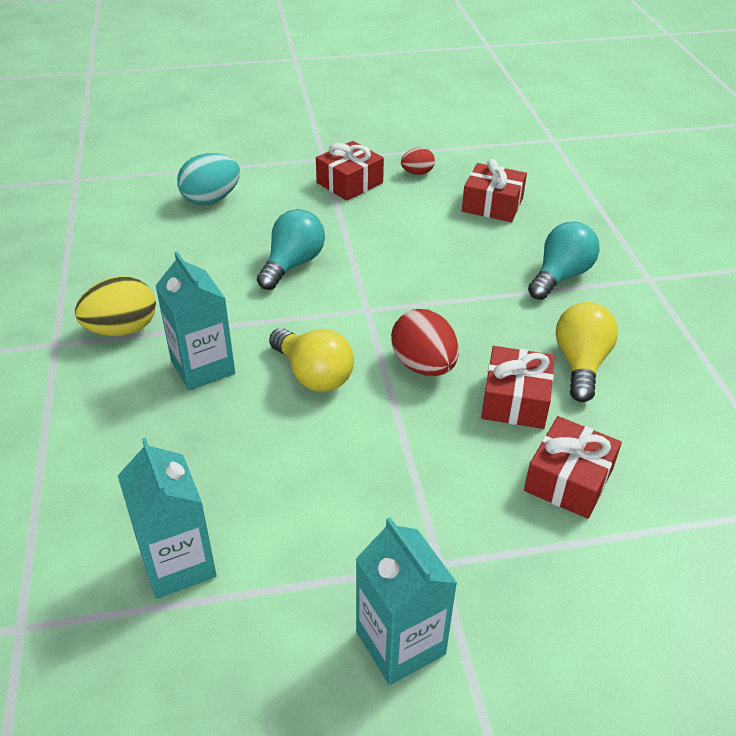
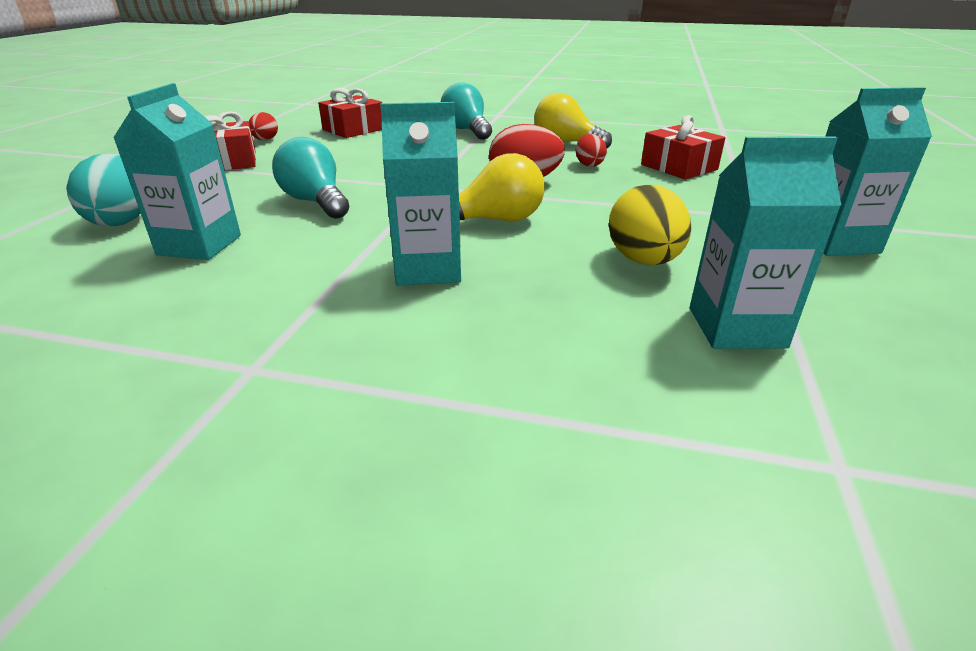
camera: 65 degrees left, 10 degrees down
(122, 329) = (293, 309): yellow egg -> yellow egg (644, 261)
(190, 250) = (199, 245): none -> turquoise carton
(515, 400) = (589, 165): red gift -> red egg

